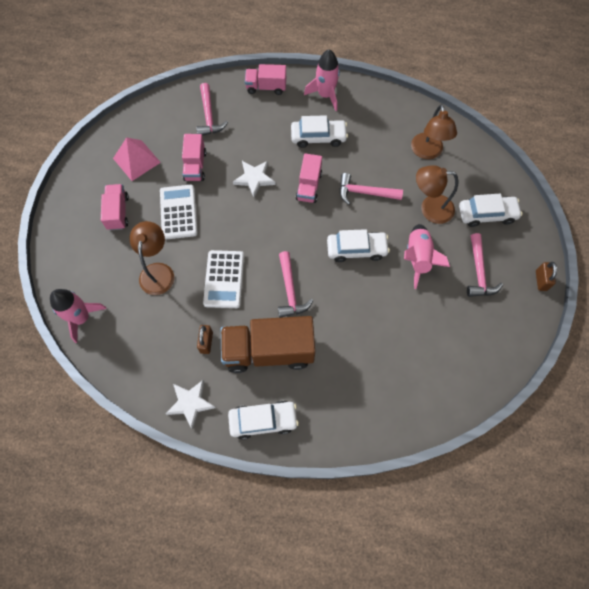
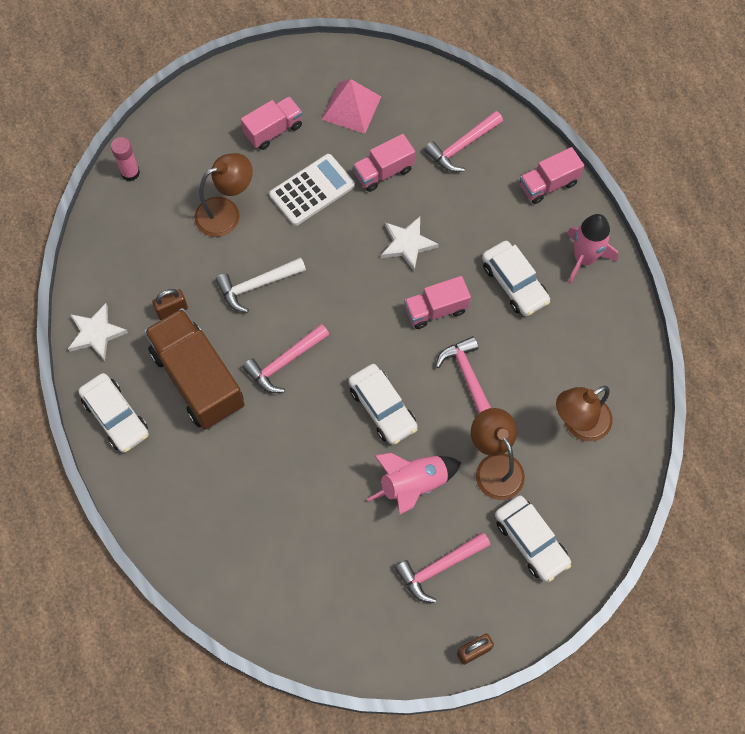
camera: 60 degrees right, 0 degrees up
(81, 318) = (130, 173): pink rocket -> pink glue stick
(224, 279) = (257, 285): white calculator -> white hammer
(266, 87) = (548, 184): pink truck -> pink truck turned 90 degrees counterclockwise

